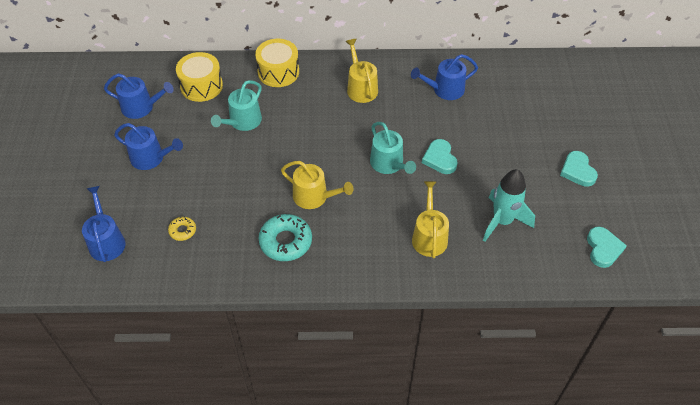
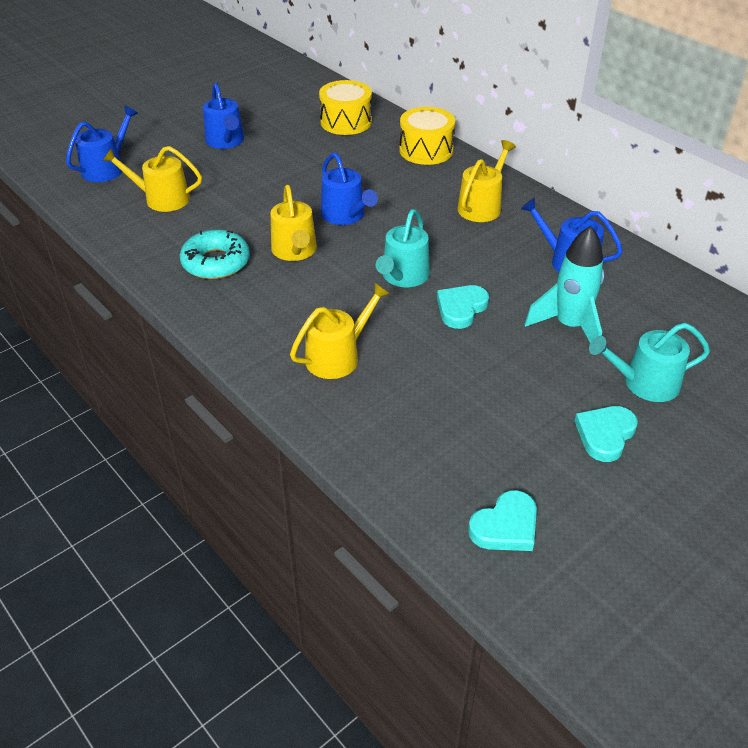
camera: 50 degrees right, 10 degrees down
(141, 107) = (277, 108): blue watering can -> blue watering can (345, 215)
(182, 231) = (162, 199): yellow donut -> yellow watering can
(242, 121) = (334, 163): turquoise watering can -> turquoise watering can (644, 383)
(502, 221) = (432, 405): turquoise rocket -> turquoise rocket (569, 326)

